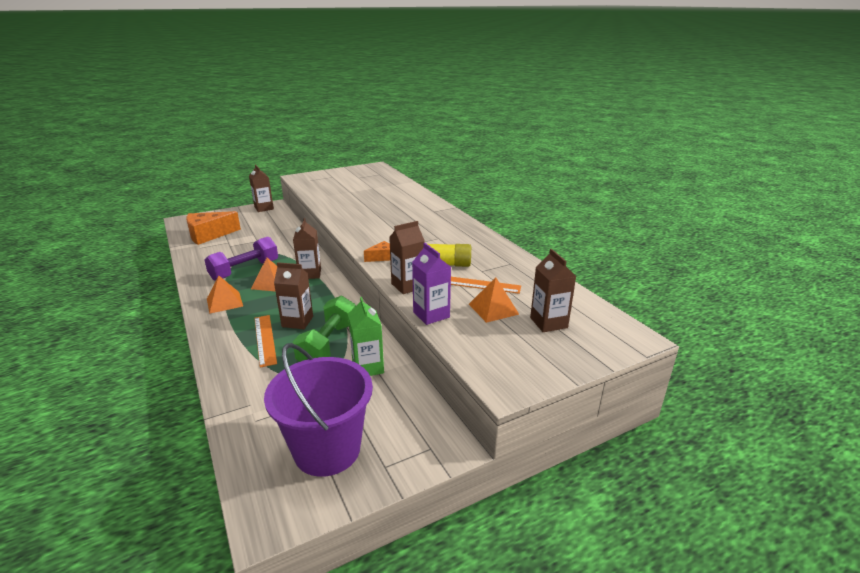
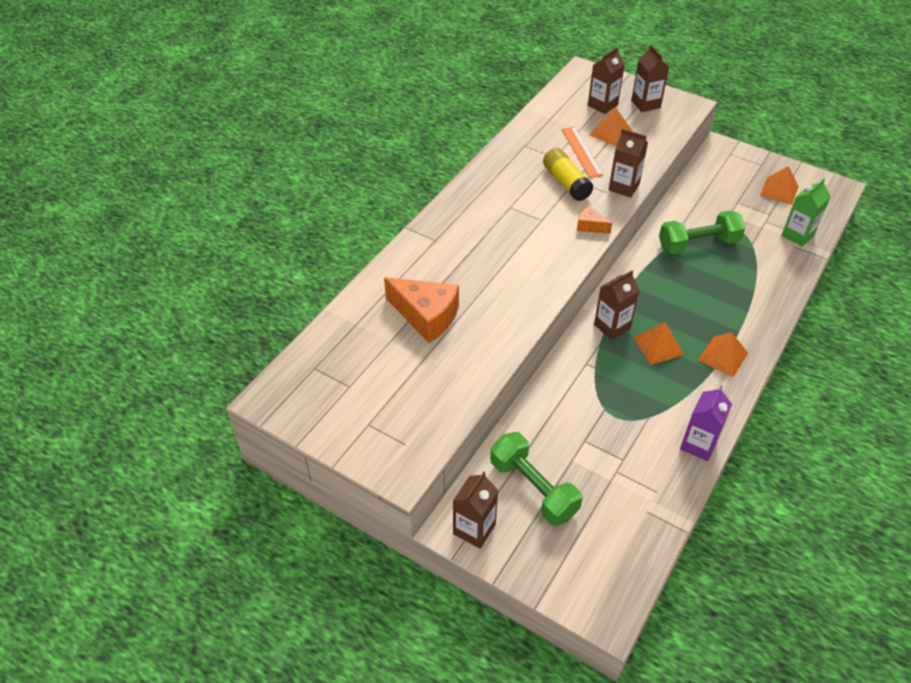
camera: 120 degrees left, 20 degrees up
(209, 235) = (619, 516): orange cheese -> orange cheese (426, 316)
(245, 270) = (659, 390): purple dumbbell -> none
(257, 223) = (533, 488): none -> green dumbbell
(265, 339) = (734, 285): orange ruler -> none
(297, 321) = (692, 281): brown carton -> brown carton (645, 104)
(327, 450) = (779, 190): purple bucket -> orange pyramid
(368, 367) = (698, 209): green carton -> green carton (797, 235)
(431, 315) = (651, 158): purple carton -> purple carton (698, 444)

